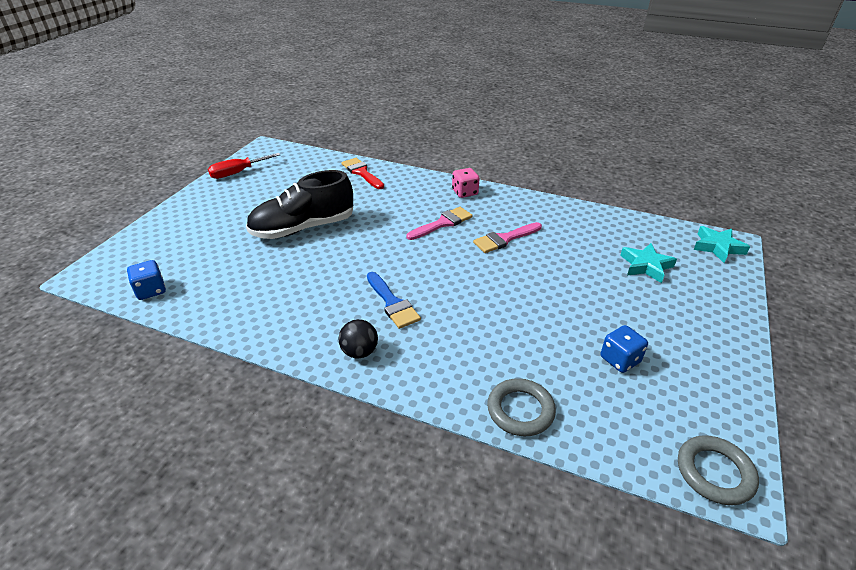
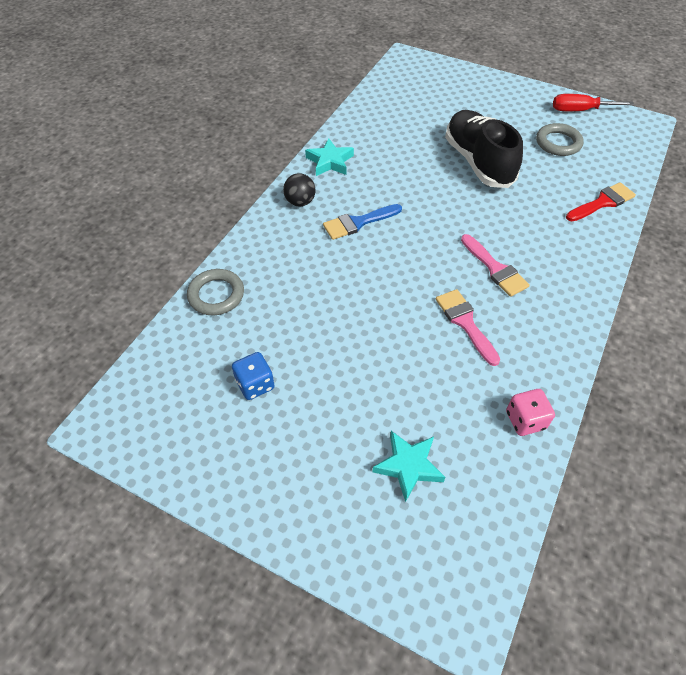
camera: 95 degrees right, 15 degrees up
(151, 290) = (386, 89): blue dice -> none
(237, 173) = (580, 110): red screwdriver -> red screwdriver turned 60 degrees counterclockwise
(465, 192) = (571, 297): pink dice -> pink dice (525, 420)
(714, 472) = (117, 415): grey ring -> grey ring (558, 143)
(717, 247) = (453, 591): turquoise star -> turquoise star (330, 161)

